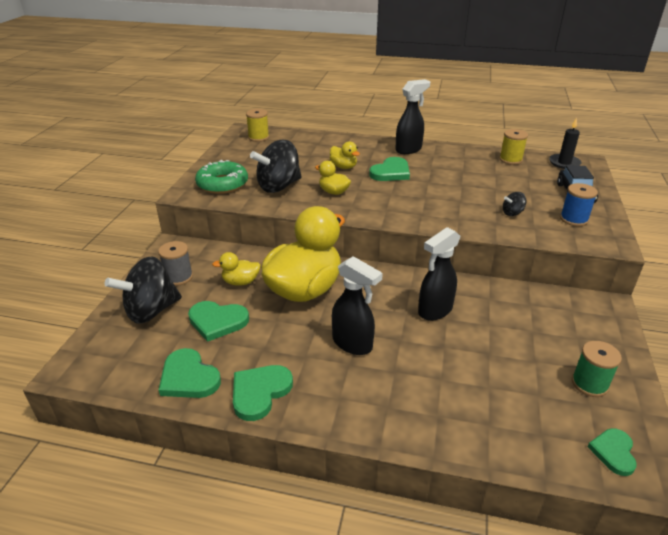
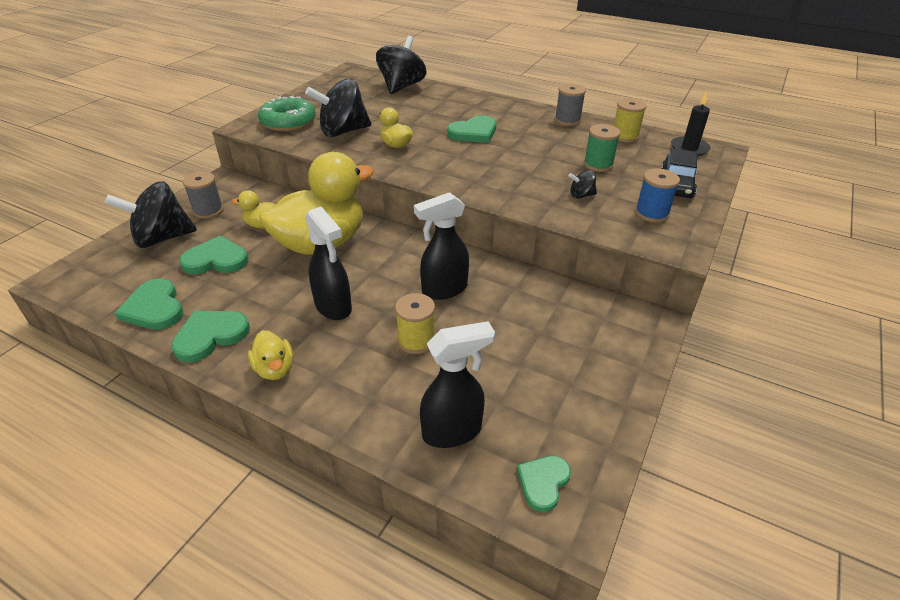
camera: 15 degrees right, 5 degrees up
(217, 321) = (216, 260): green heart -> green heart turned 150 degrees clockwise
(258, 137) = (359, 79): yellow spool -> yellow spool (416, 340)
(301, 139) = (401, 87): none -> black spinning top
(343, 167) = (426, 120): yellow duck -> yellow duck (275, 369)
(409, 149) = (512, 111): black spray bottle -> black spray bottle (453, 431)
(458, 152) = (567, 120): none -> grey spool
(589, 384) = (567, 402): green spool -> green spool (598, 165)

